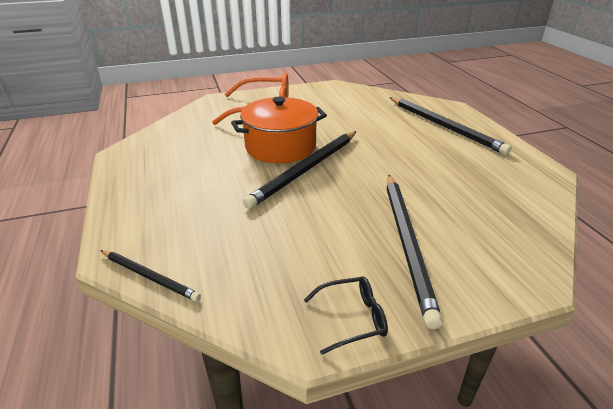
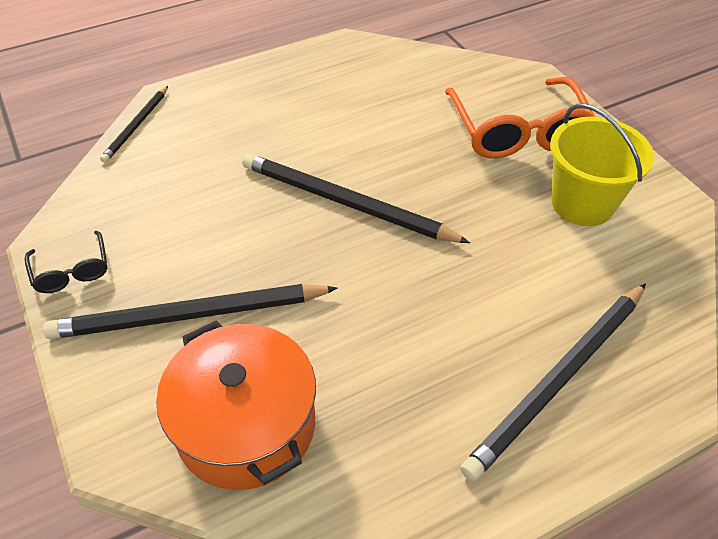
camera: 80 degrees right, 15 degrees up
(280, 147) = (403, 168): orange pot -> orange pot (246, 425)
(329, 104) = (582, 203): none -> yellow bucket

